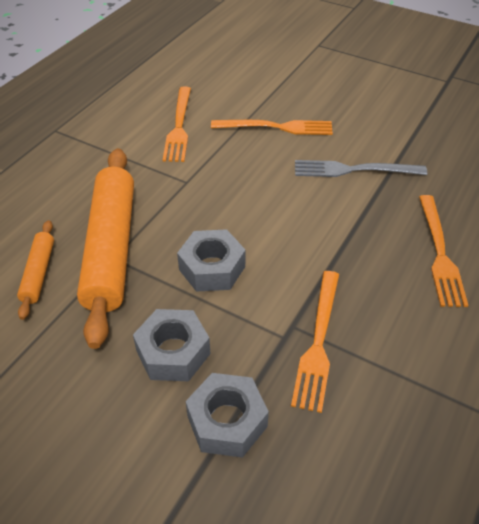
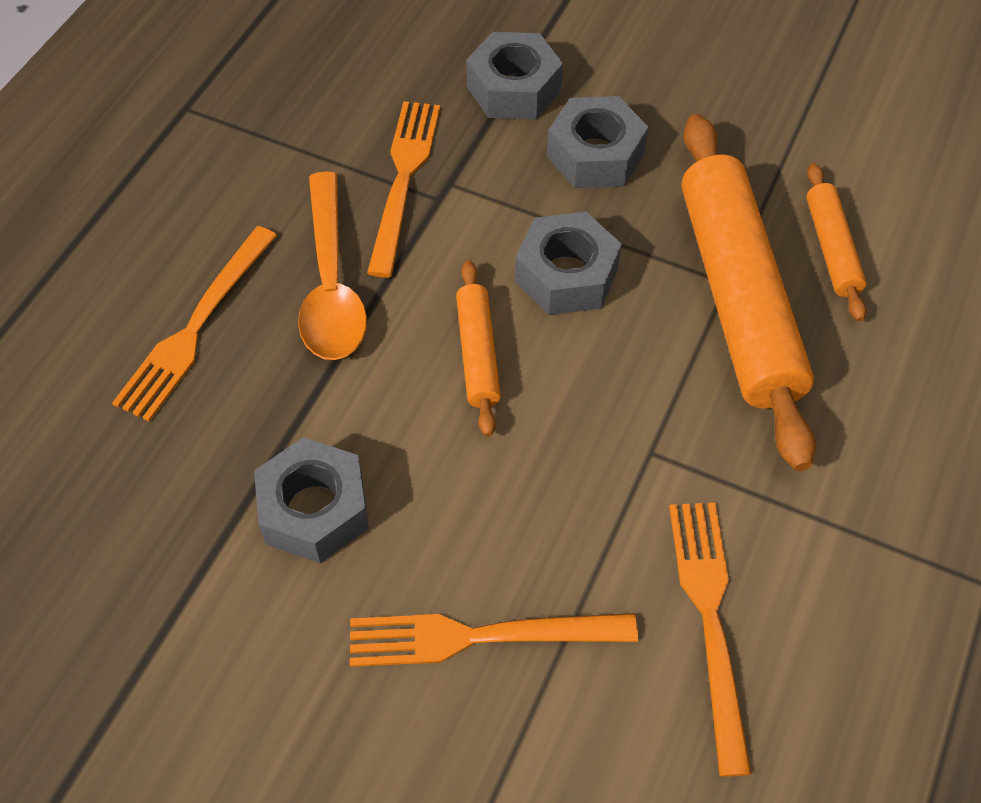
camera: 175 degrees right, 10 degrees up
(271, 229) = (478, 354): none -> orange rolling pin
(354, 170) = (314, 510): grey fork -> grey nut
(361, 272) = (330, 284): none -> orange spoon
(439, 253) = (195, 327): orange fork -> orange fork turned 150 degrees counterclockwise

